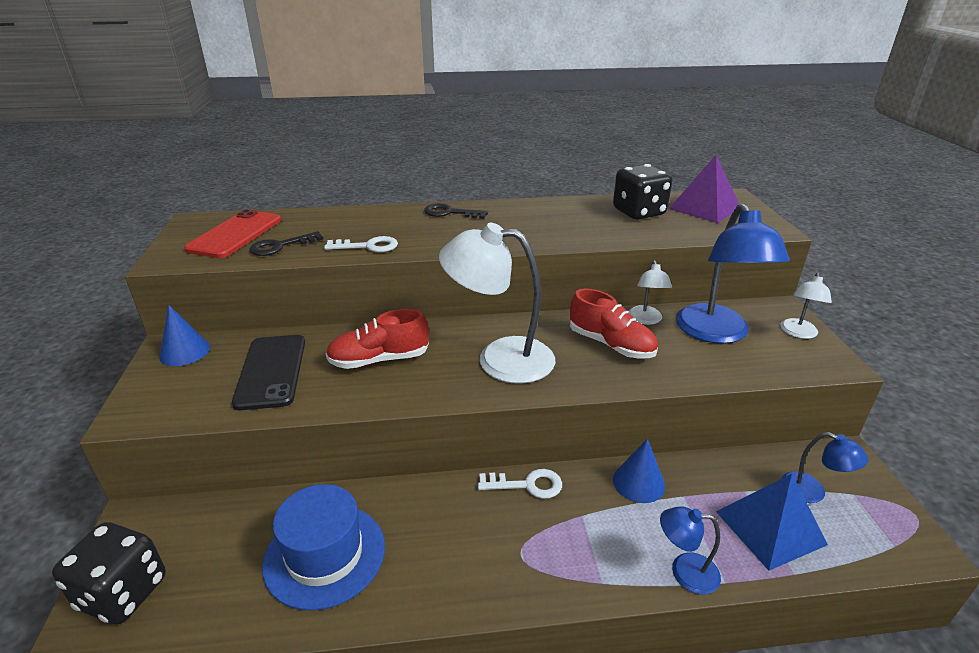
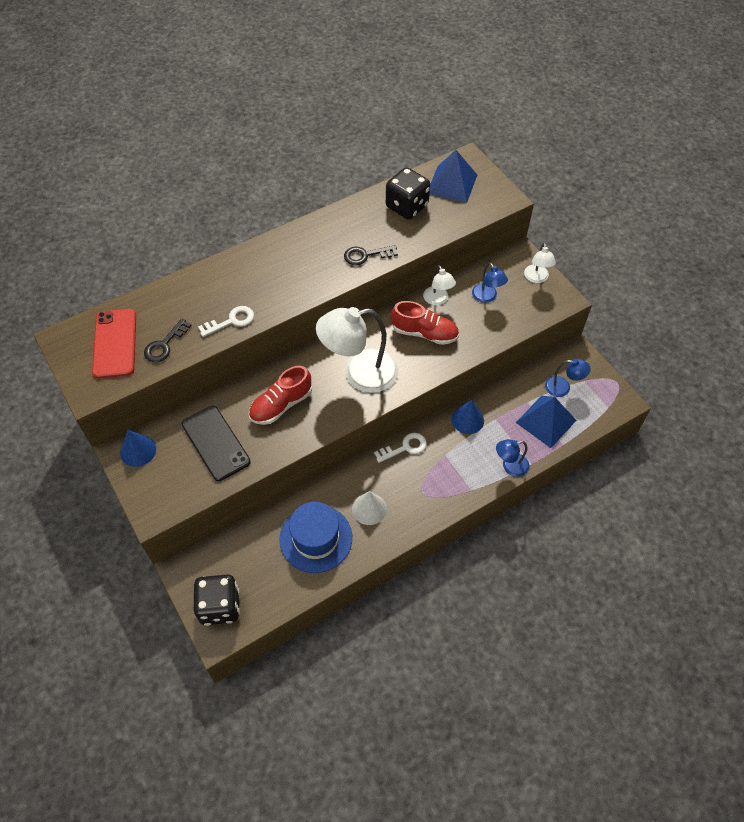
camera: 25 degrees left, 25 degrees up
(427, 545) = (369, 509): none -> white cone
(450, 213) = (265, 255): black key -> black key (366, 255)
(704, 208) = (452, 184): purple pyramid -> blue pyramid
(716, 333) = (487, 297): blue lamp -> blue lamp, size x0.50

